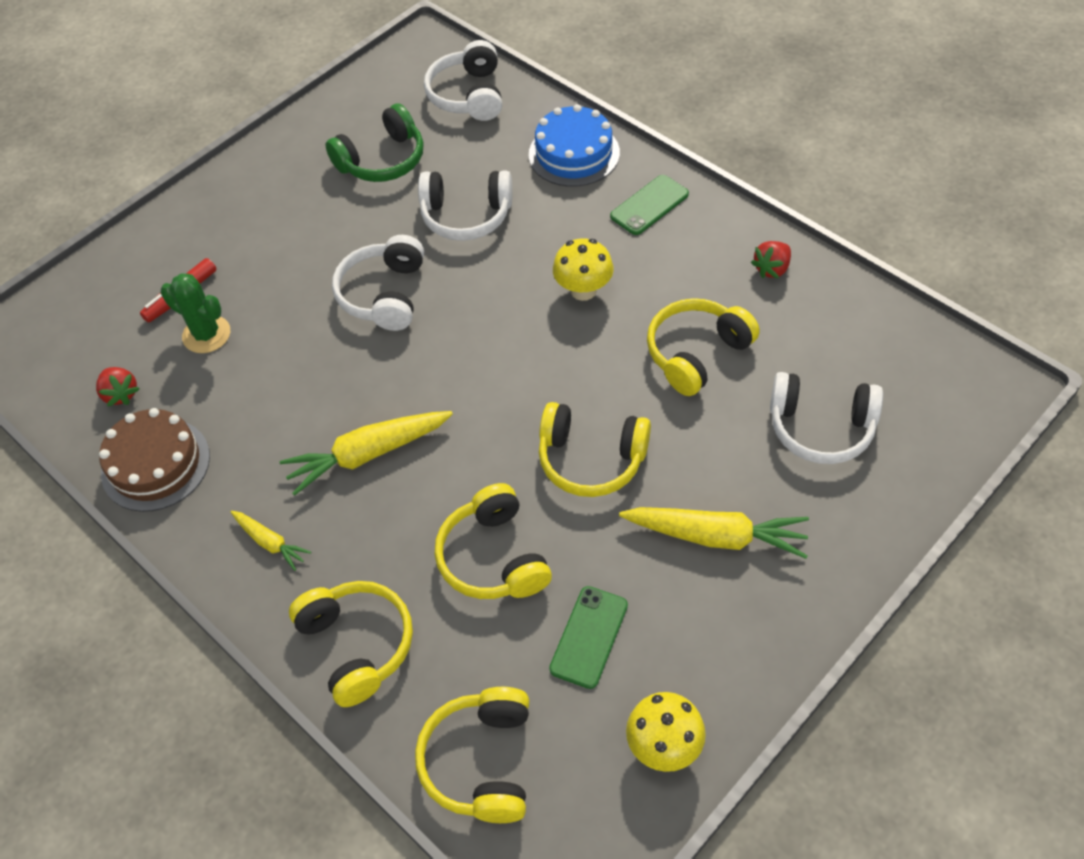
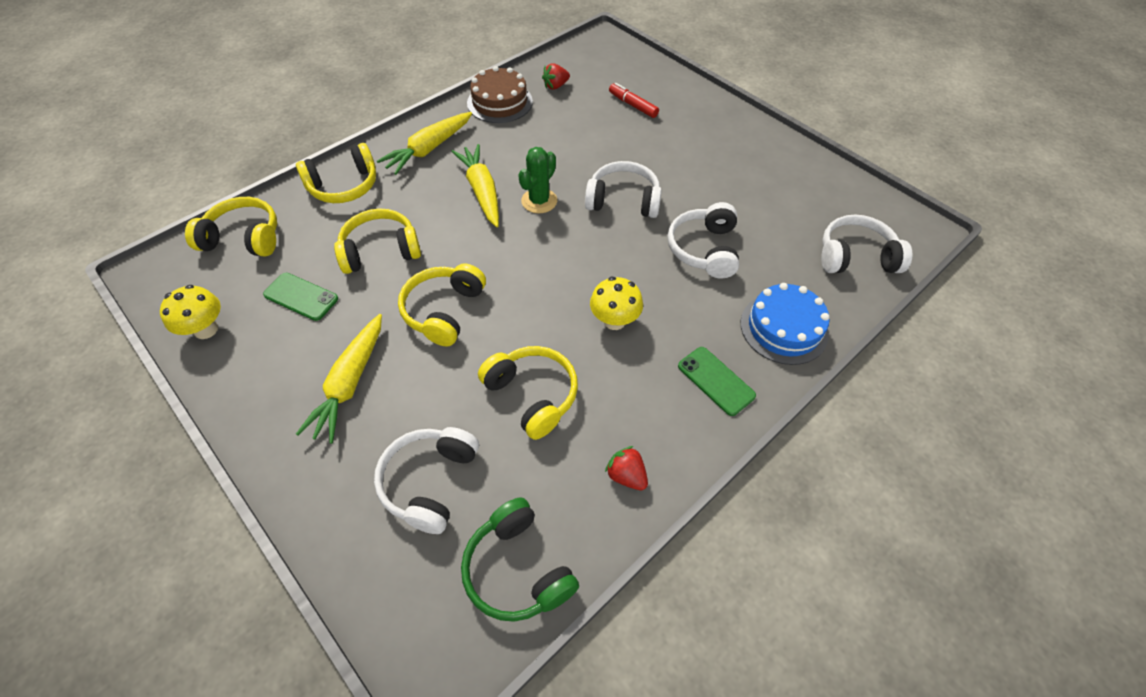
camera: 90 degrees right, 0 degrees up
(206, 334) = (597, 117): green cactus -> green cactus (539, 201)
(270, 542) = (429, 149): yellow carrot -> yellow carrot, size x1.84
(382, 160) = (768, 201): green headphones -> green headphones (518, 569)

